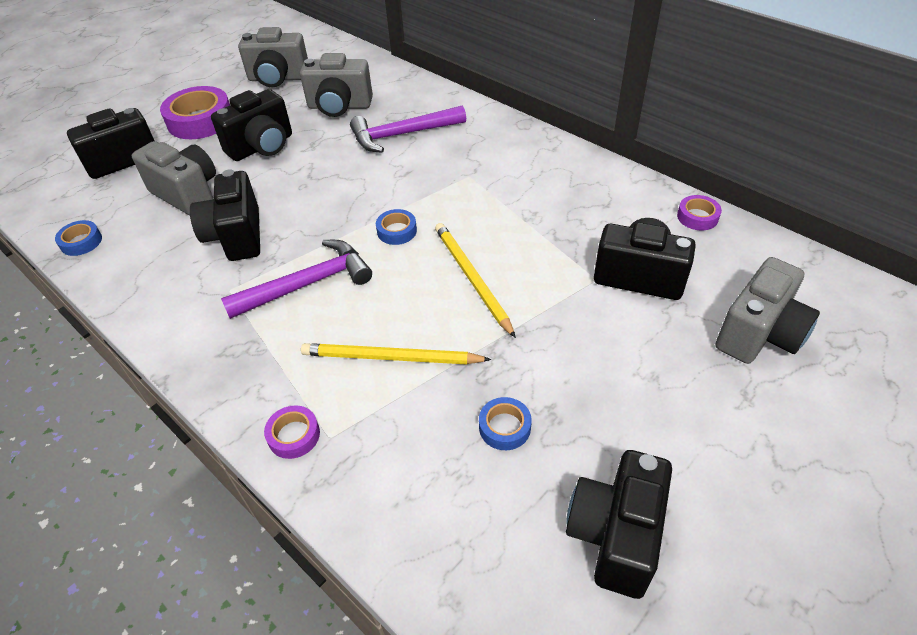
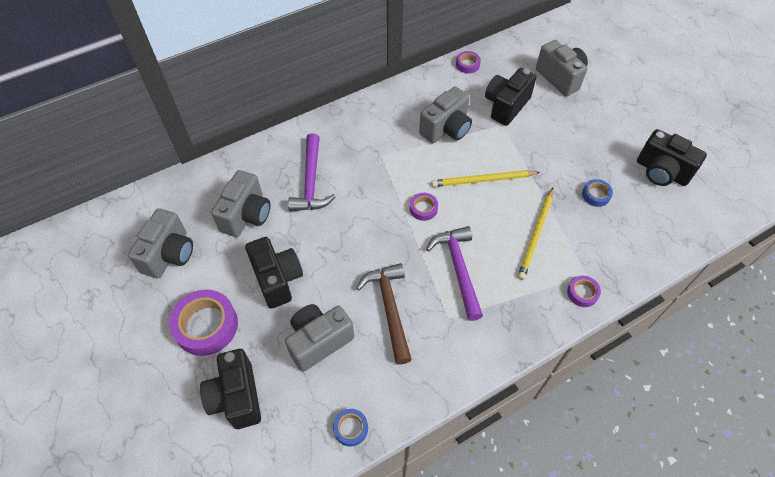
camera: 75 degrees left, 10 degrees up
(236, 236) = (390, 308): black camera -> brown hammer
(397, 231) = (423, 208): blue tape -> purple tape
(550, 222) = (446, 129): none -> grey camera

